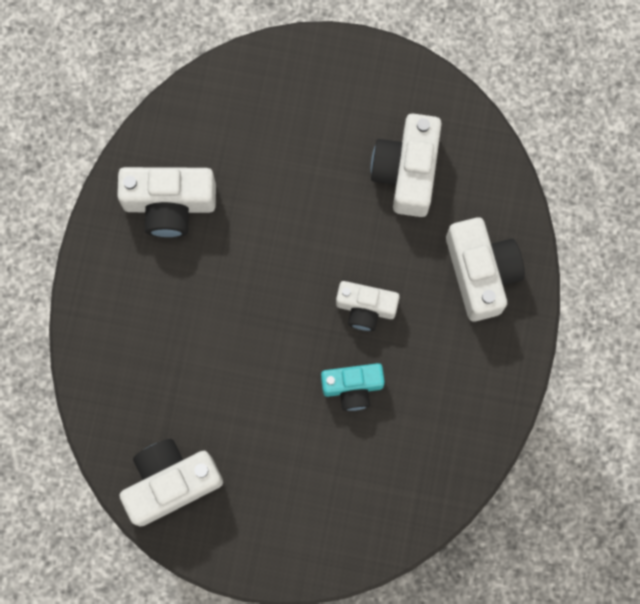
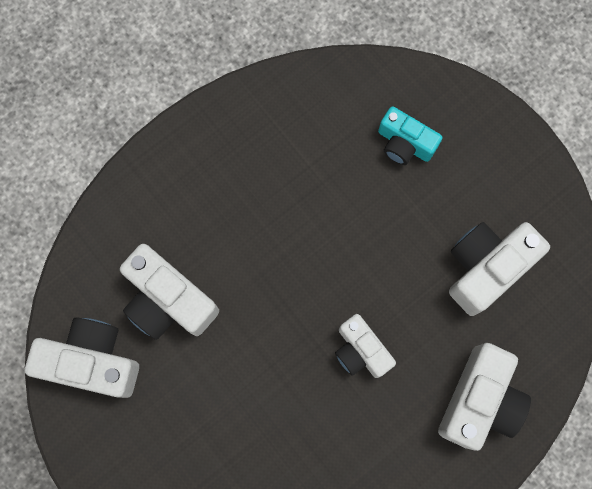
camera: 40 degrees right, 0 degrees up
(169, 204) = (275, 142): white camera -> white camera (168, 300)
(352, 387) = (297, 406): turquoise camera -> turquoise camera (404, 143)

